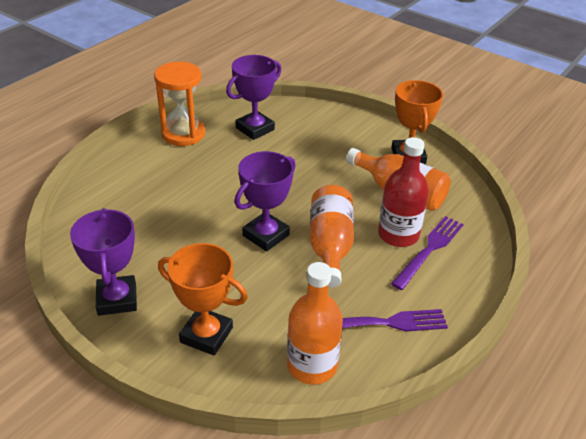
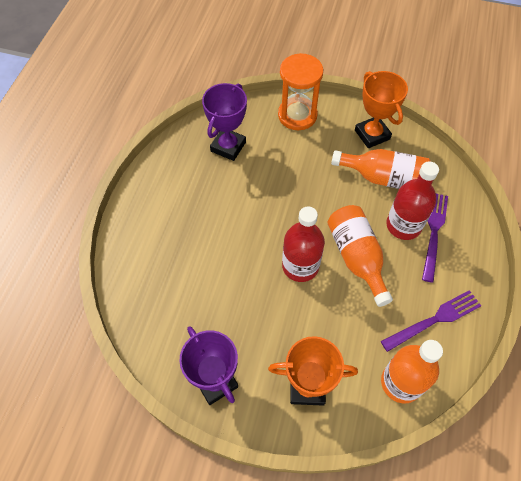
camera: 20 degrees left, 20 degrees up
(183, 134) = (167, 175): orange hourglass -> orange hourglass (297, 115)
(266, 235) = (300, 266): purple trophy -> red bottle

